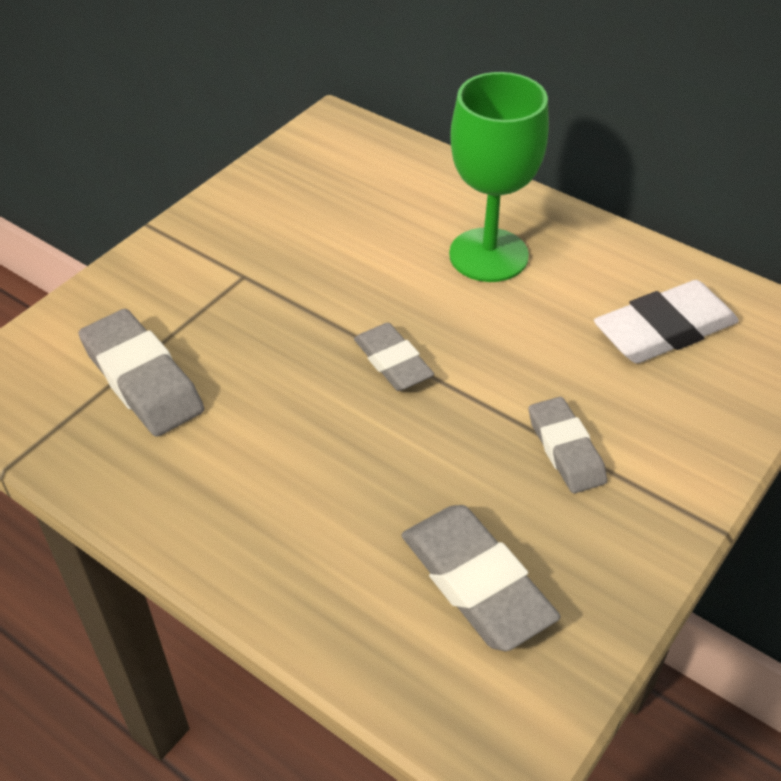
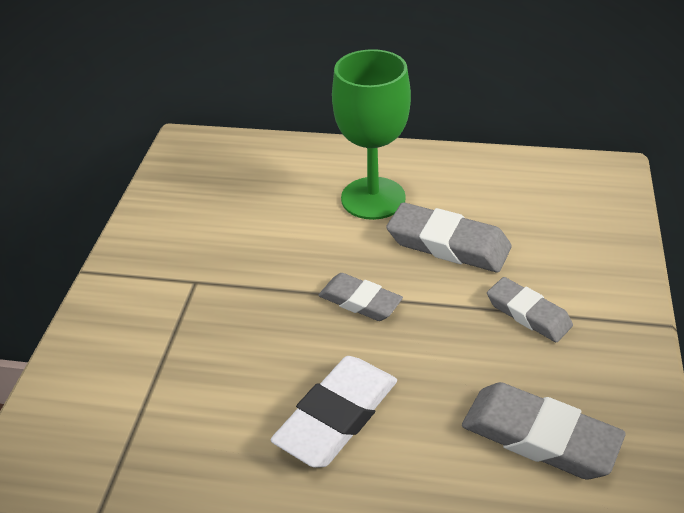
camera: 25 degrees left, 5 degrees down
(142, 379) = (167, 396): grey eraser -> grey eraser (448, 244)
(664, 330) = (530, 206): white eraser -> white eraser (337, 416)

